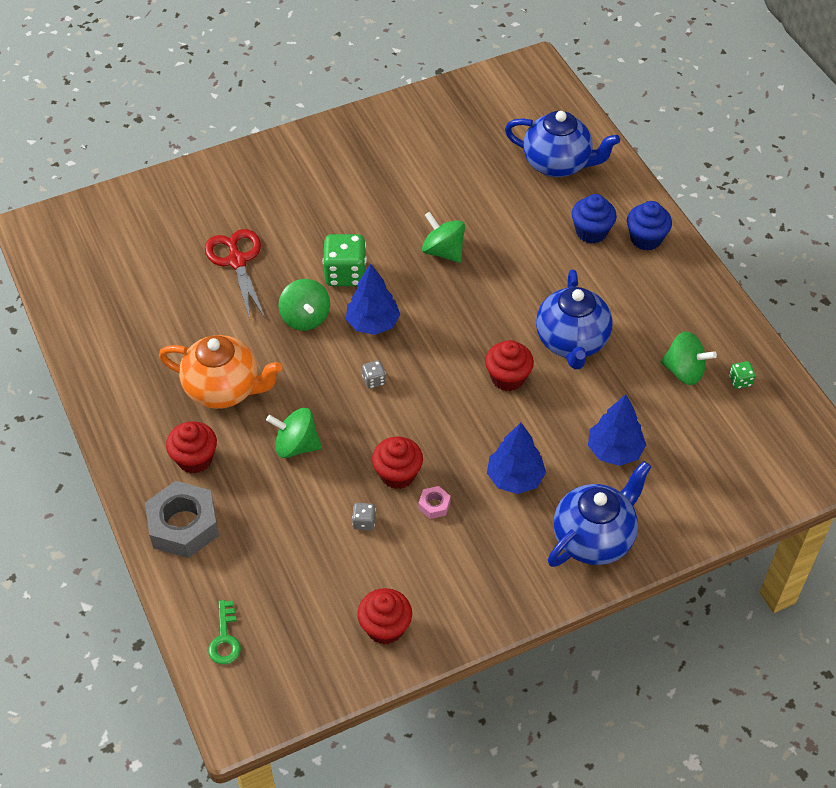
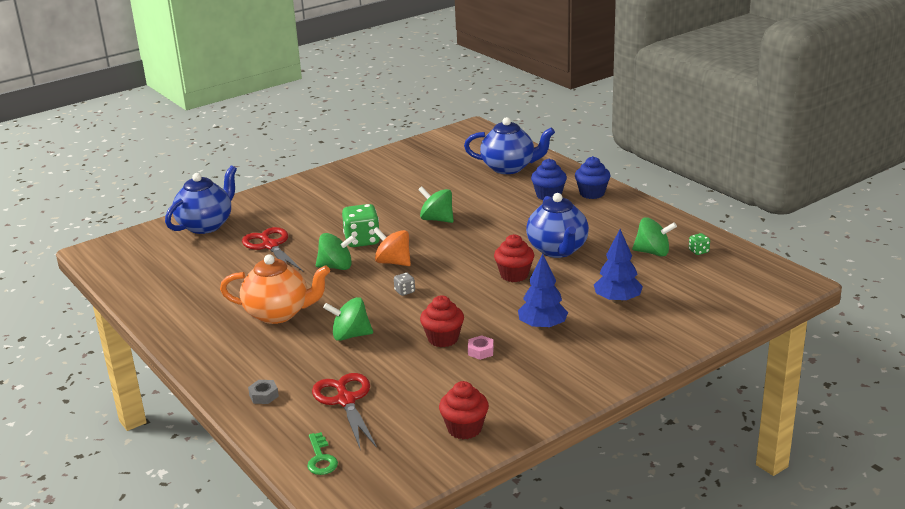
camera: 10 degrees left, 25 degrees down
(183, 526) = (264, 396): grey nut -> grey nut, size x0.44
(195, 459) = (263, 356): red cupcake -> none
(269, 553) = (346, 400): none -> red scissors
(305, 318) = (336, 267): green spinning top -> green spinning top turned 60 degrees counterclockwise
(364, 522) = (424, 370): grey dice -> none
(373, 323) = (393, 262): blue tree -> orange spinning top
(594, 538) = (622, 349): blue teapot -> blue teapot (206, 225)

